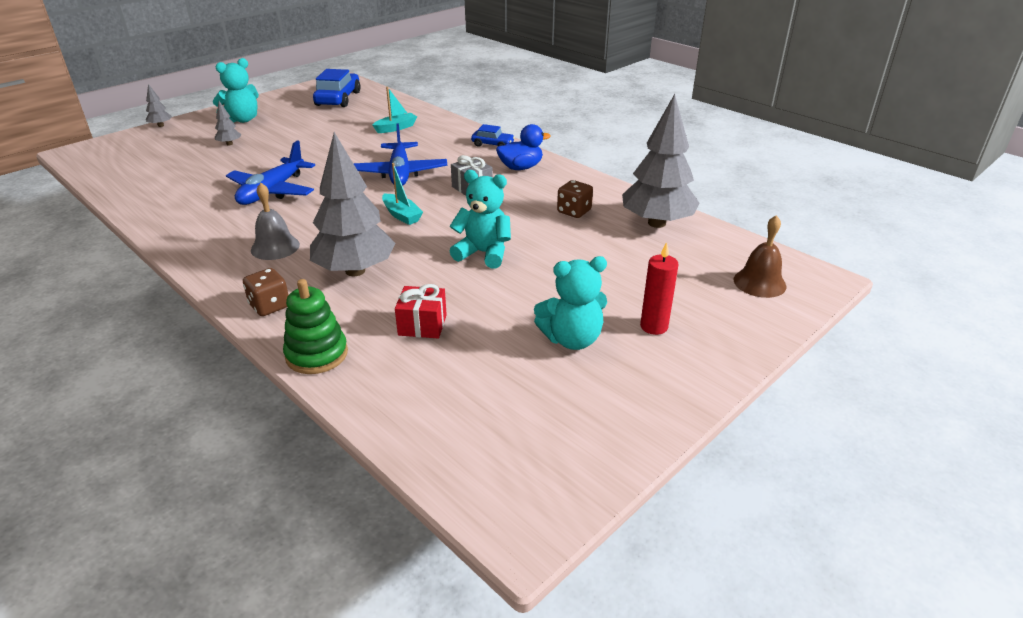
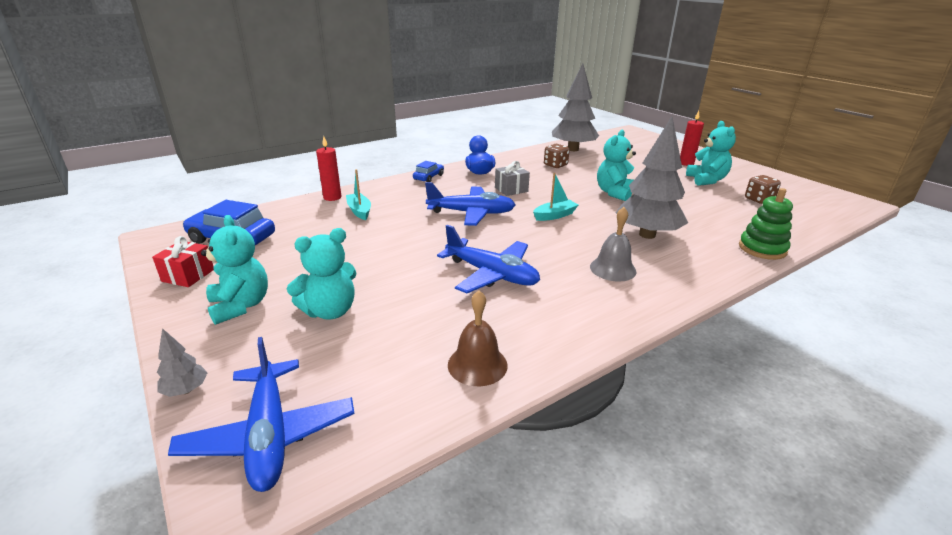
camera: 80 degrees left, 5 degrees down
(115, 150) = (269, 434): none -> blue plane
(229, 144) = (330, 311): grey tree -> turquoise teddy bear
(270, 306) = (710, 268): brown dice -> brown dice (759, 200)
(422, 325) = (710, 215): red gift -> red gift (188, 275)
(424, 114) = (332, 197): none -> red candle
(759, 283) = (637, 140): brown bell -> brown bell (477, 365)

